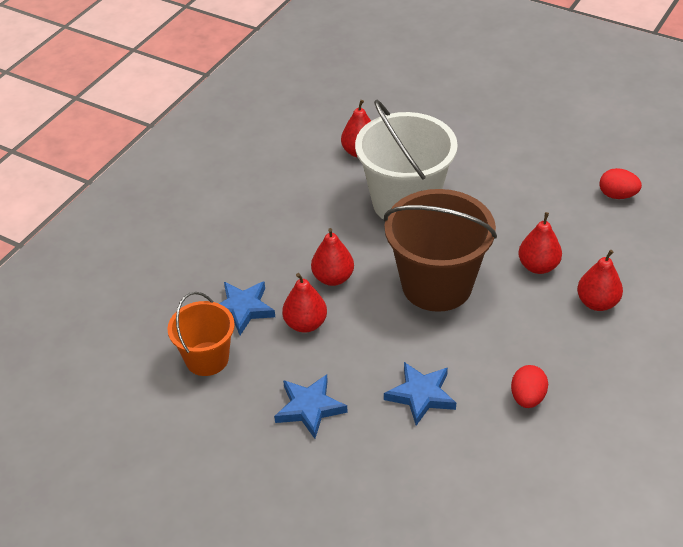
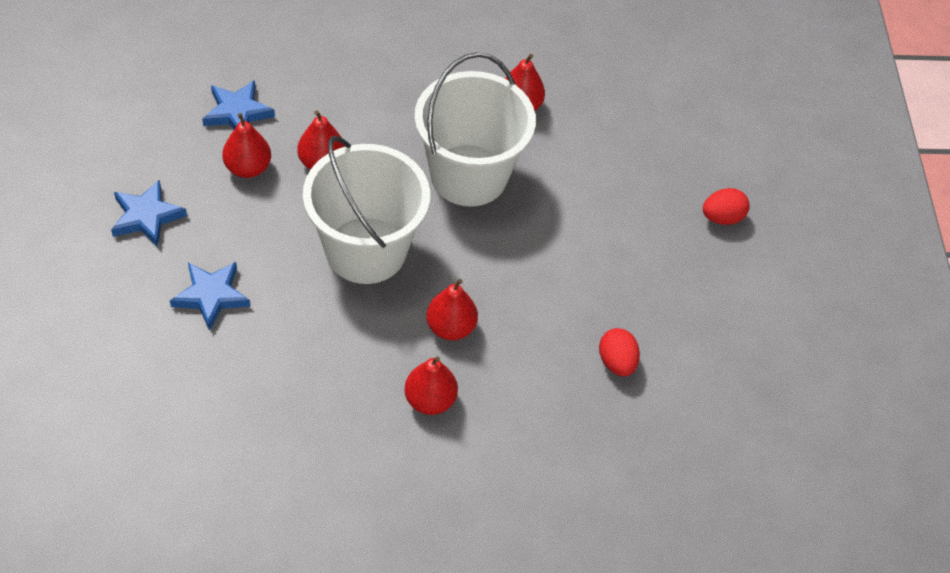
camera: 50 degrees right, 10 degrees up
(207, 359) = (161, 115): orange bucket -> none
(437, 285) = (366, 250): brown bucket -> white bucket
(527, 398) = (258, 385): red egg -> red egg (722, 217)

